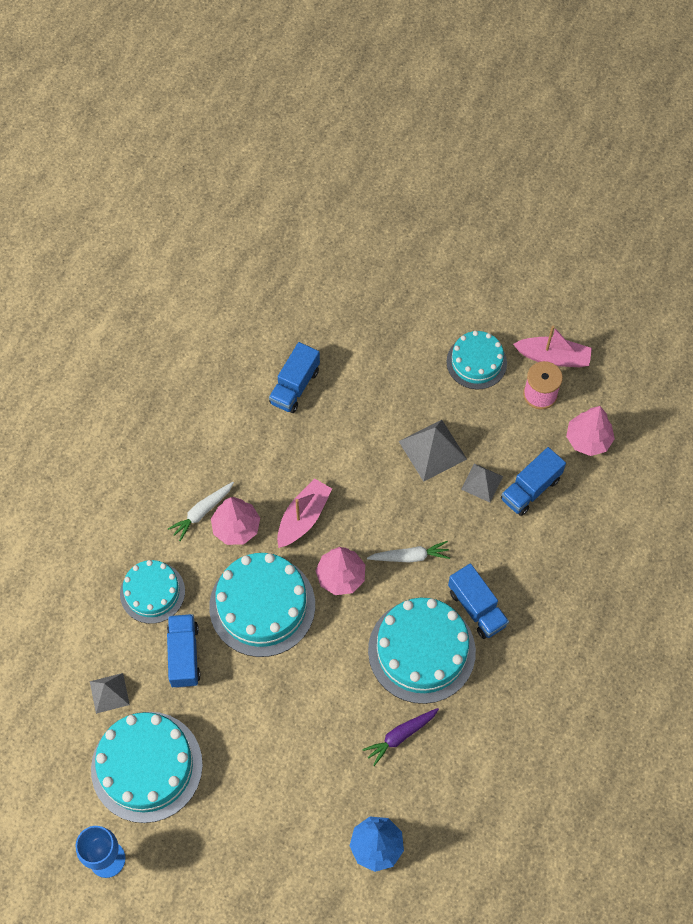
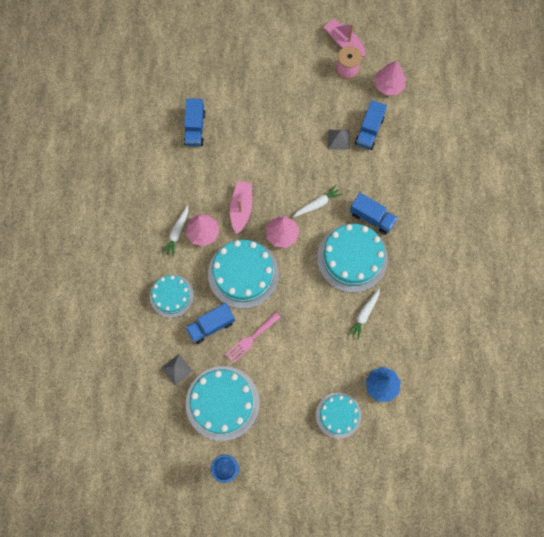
camera: 25 degrees left, 10 degrees up
(184, 655) = (211, 325): blue truck -> blue truck turned 90 degrees counterclockwise
(228, 698) = (251, 339): none -> pink fork
(400, 736) = (364, 314): purple carrot -> white carrot
(432, 450) = (299, 132): grey pyramid -> none
(476, 362) = (299, 65): turquoise cake -> turquoise cake (338, 415)
(553, 357) = (344, 42): pink boat -> pink boat turned 120 degrees counterclockwise

